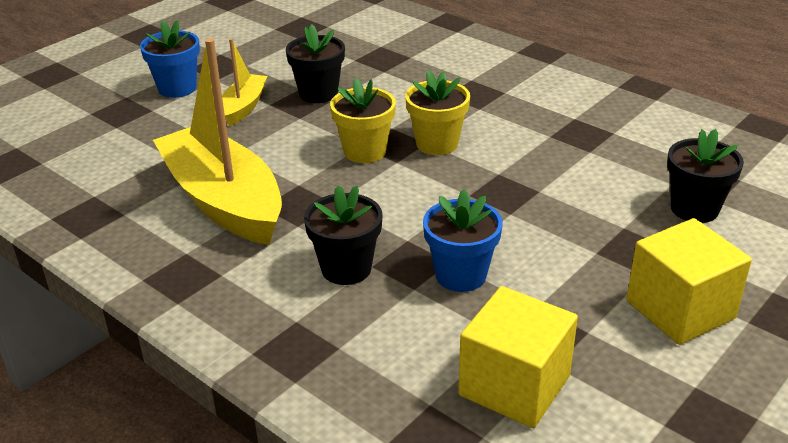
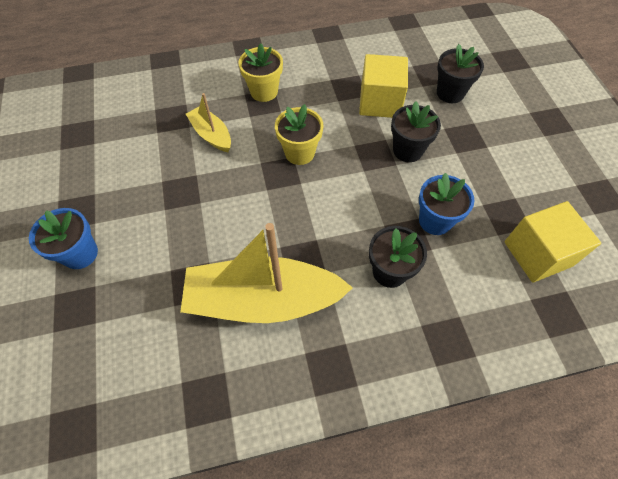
camera: 55 degrees left, 25 degrees up
(243, 107) = (153, 226): yellow boat -> yellow boat (211, 135)
(318, 93) = (180, 175): black flower pot -> black flower pot (407, 150)
(365, 151) = (275, 192): yellow flower pot -> yellow flower pot (264, 91)
(680, 309) = (521, 152): yellow cube -> yellow cube (380, 102)

